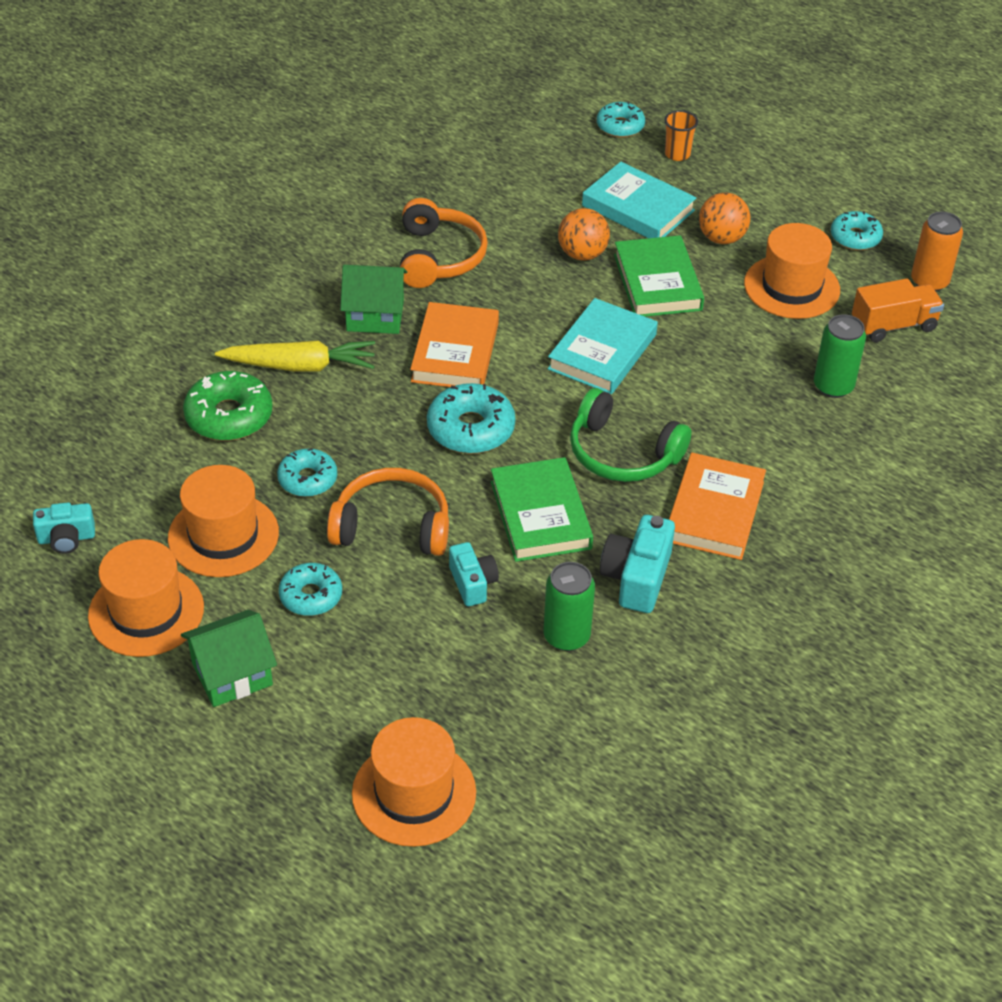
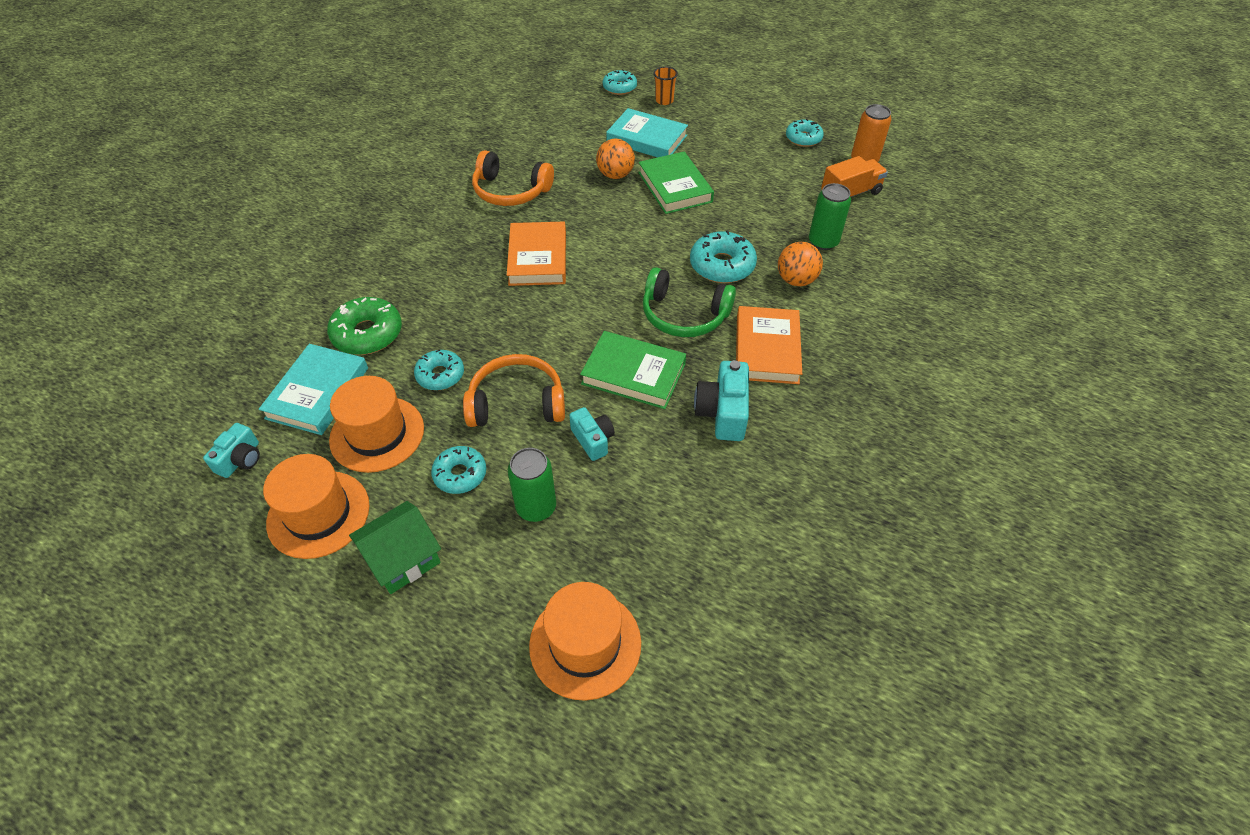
camera: 10 degrees left, 5 degrees up
(66, 538) = (240, 459): turquoise camera -> turquoise camera turned 45 degrees counterclockwise
(300, 366) = (419, 286): yellow carrot -> none
(375, 315) = (470, 240): green house -> none
(439, 257) = (510, 191): orange headphones -> orange headphones turned 120 degrees clockwise
(471, 429) = (563, 314): turquoise donut -> turquoise donut (722, 265)
(540, 515) = (633, 374): green book -> green book turned 45 degrees counterclockwise
(566, 636) = (680, 472): green can -> green can (536, 507)
(602, 352) = (648, 242): turquoise book -> turquoise book (317, 393)
(721, 238) = (711, 151): orange ball -> orange ball (796, 280)
(791, 287) = (770, 177): orange hat -> none

